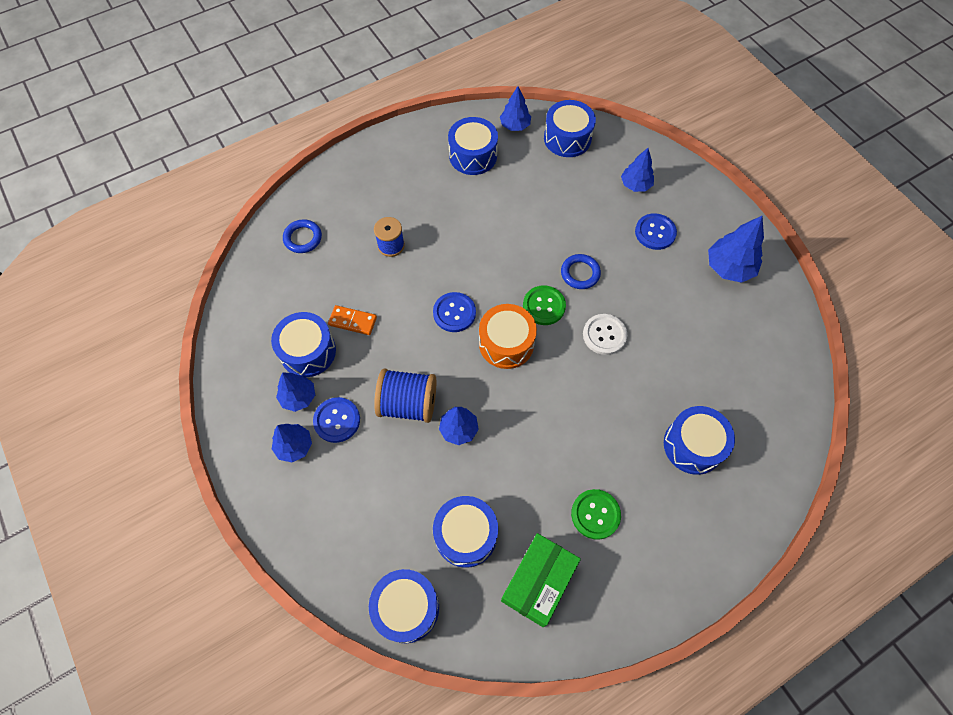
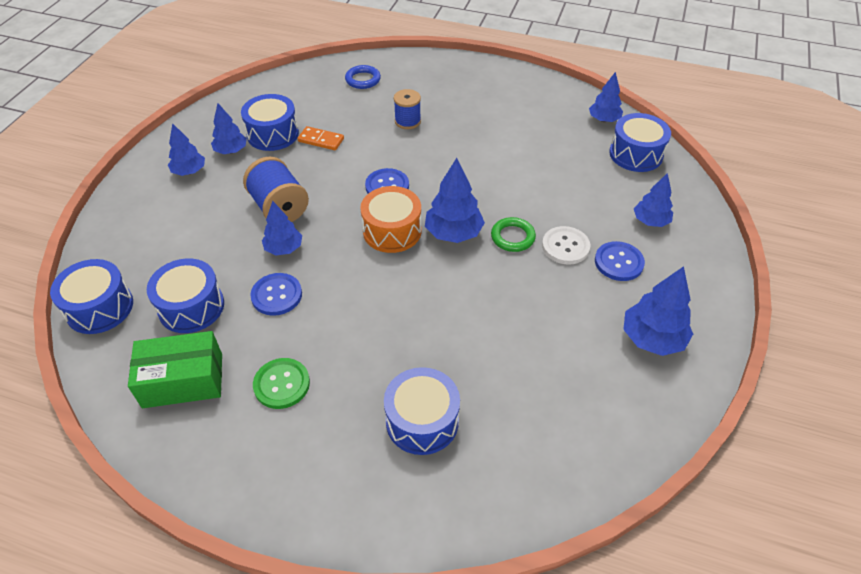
camera: 50 degrees right, 15 degrees down
(337, 420) = (230, 179): blue button -> blue button (276, 295)
(352, 321) = (321, 140): orange domino -> orange domino turned 45 degrees counterclockwise
(473, 155) = (543, 115): blue drum -> none
(544, 306) = (453, 233): green button -> blue tree
(580, 273) = (512, 237): blue ring -> green ring
(604, 335) = (469, 288): white button -> white button (565, 246)

